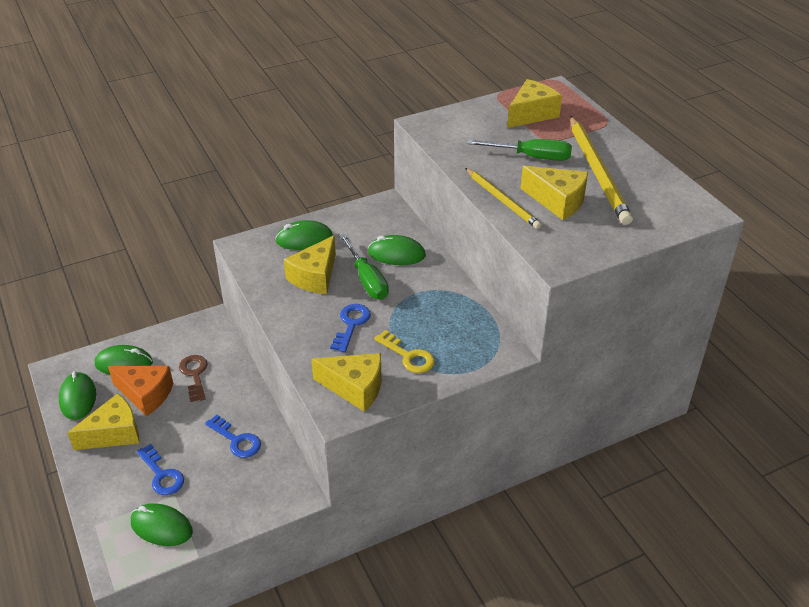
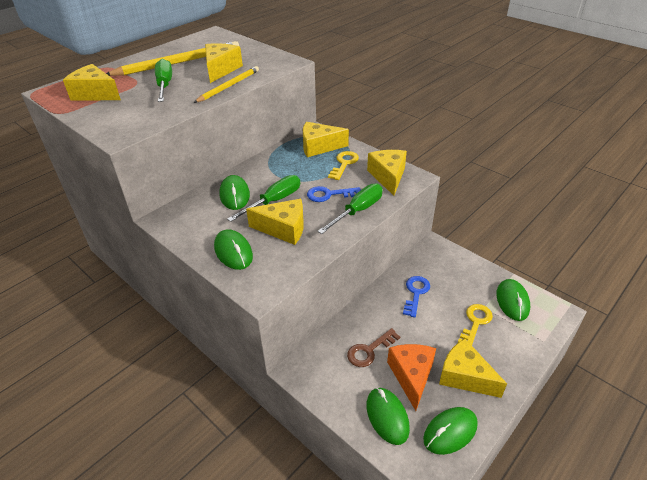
camera: 110 degrees left, 0 degrees up
(162, 474) = (475, 322): blue key -> yellow key
(306, 338) = (357, 211): none -> green screwdriver
(463, 344) = (319, 147): none -> yellow cheese

